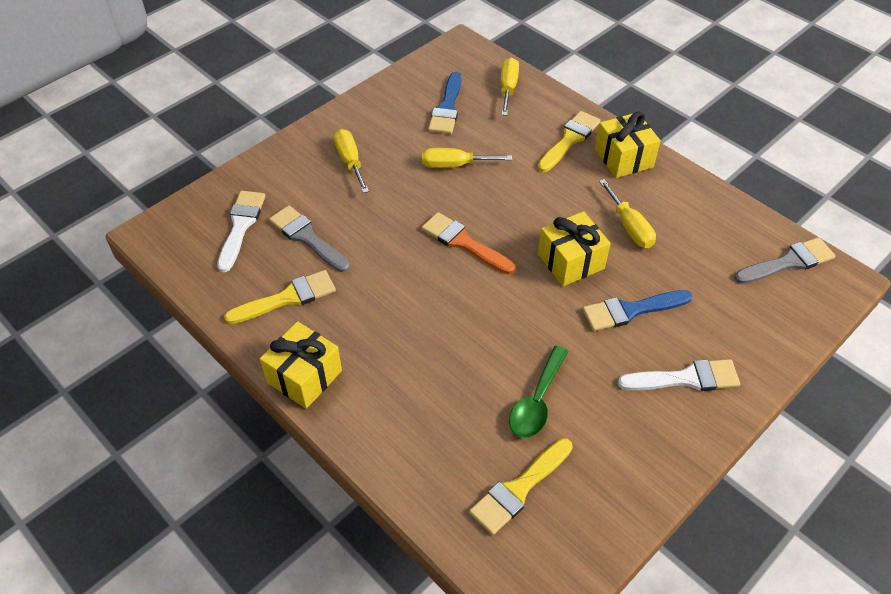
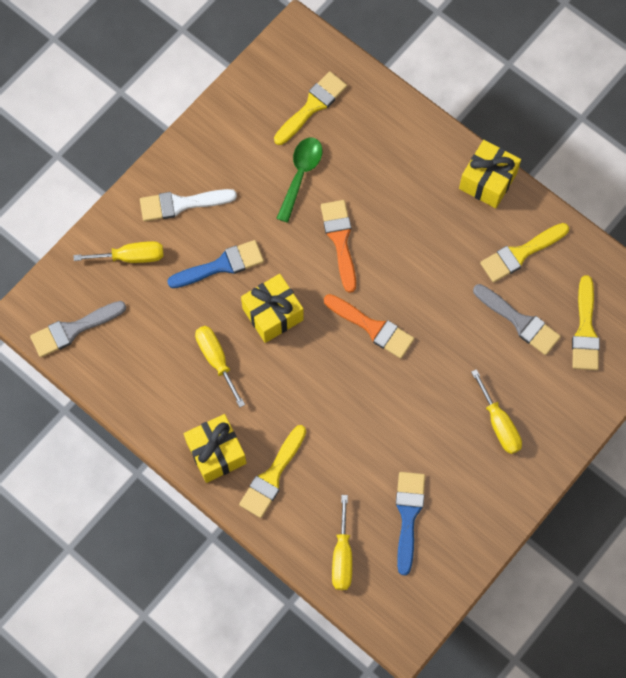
camera: 175 degrees right, 20 degrees up
(241, 226) = (585, 330): white brush -> yellow brush
(455, 165) = (391, 427): yellow screwdriver -> yellow screwdriver (131, 257)
(492, 326) = (340, 240): none -> orange brush

